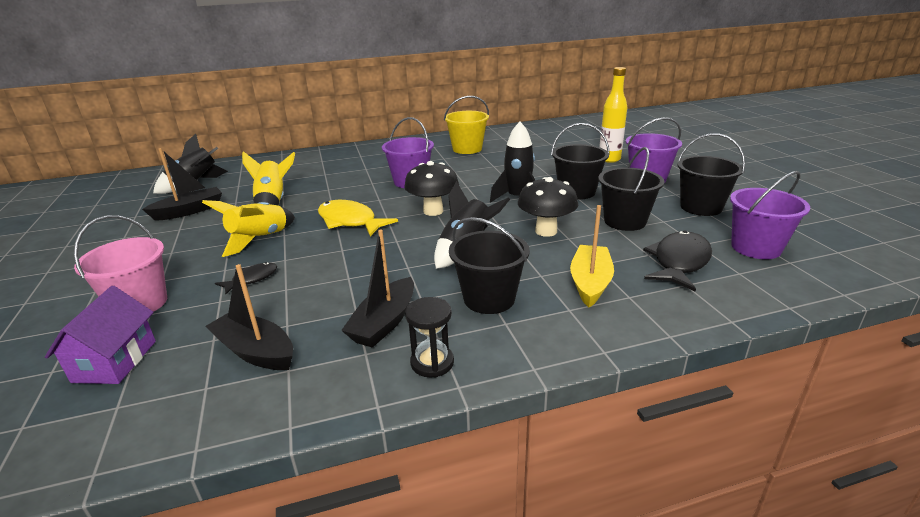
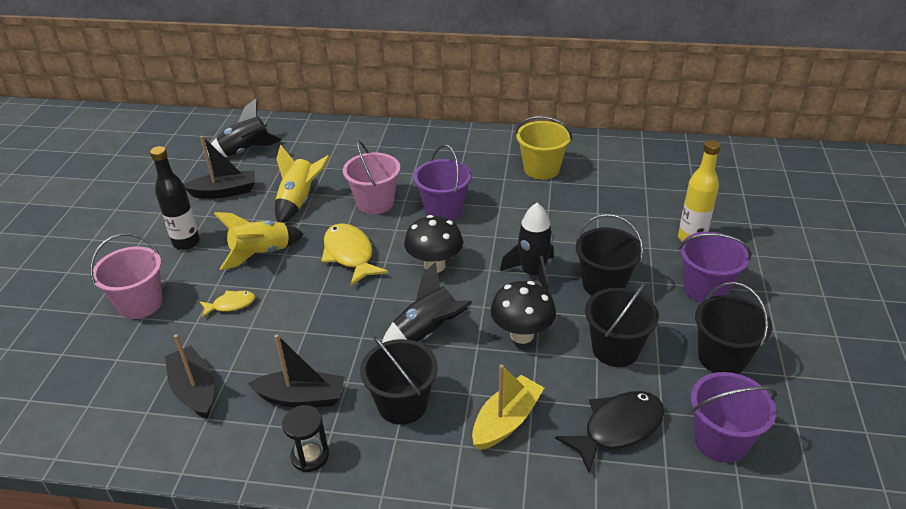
camera: 25 degrees right, 10 degrees up
(115, 361) = (102, 360): purple house -> none
(169, 250) = (186, 242): none -> black bottle
(252, 279) = (231, 305): black fish -> yellow fish
(346, 189) = (375, 203): none -> pink bucket
(384, 323) = (301, 398): black boat -> black boat turned 135 degrees counterclockwise

